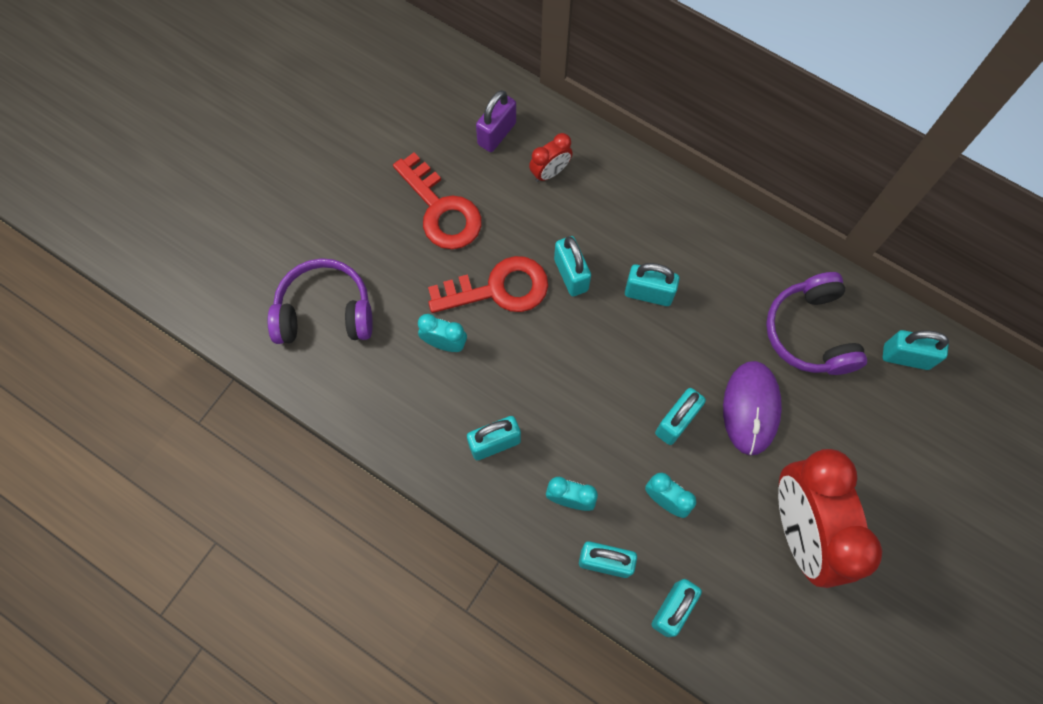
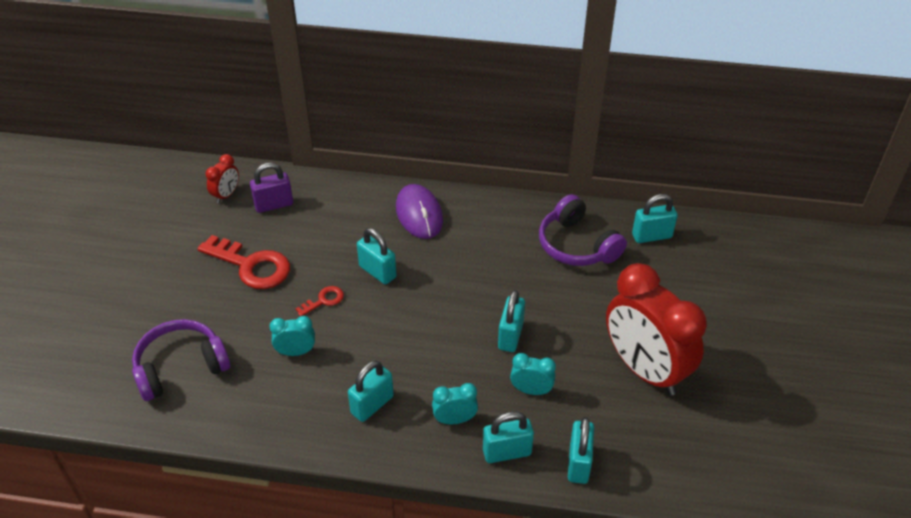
camera: 25 degrees left, 25 degrees down
(496, 134) = (274, 205): purple padlock -> purple padlock turned 60 degrees clockwise
(499, 289) = (324, 300): red key -> red key, size x0.49
(550, 172) = (328, 215): red clock -> red clock (226, 195)
(648, 293) = (444, 263): turquoise padlock -> none
(751, 408) = (561, 306): purple mouse -> purple mouse (419, 214)

